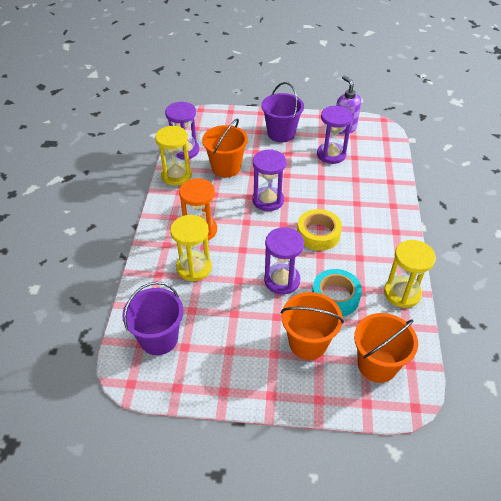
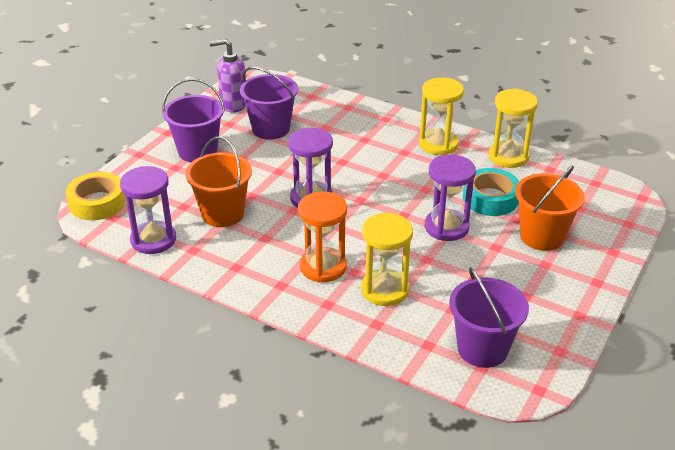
camera: 65 degrees left, 10 degrees down
(176, 175) = (200, 261): yellow hourglass -> yellow hourglass (438, 144)
(318, 234) = (393, 180): yellow tape -> yellow tape (97, 202)
(331, 154) = (271, 129): purple hourglass -> purple bucket
(377, 365) = (587, 202): orange bucket -> none

